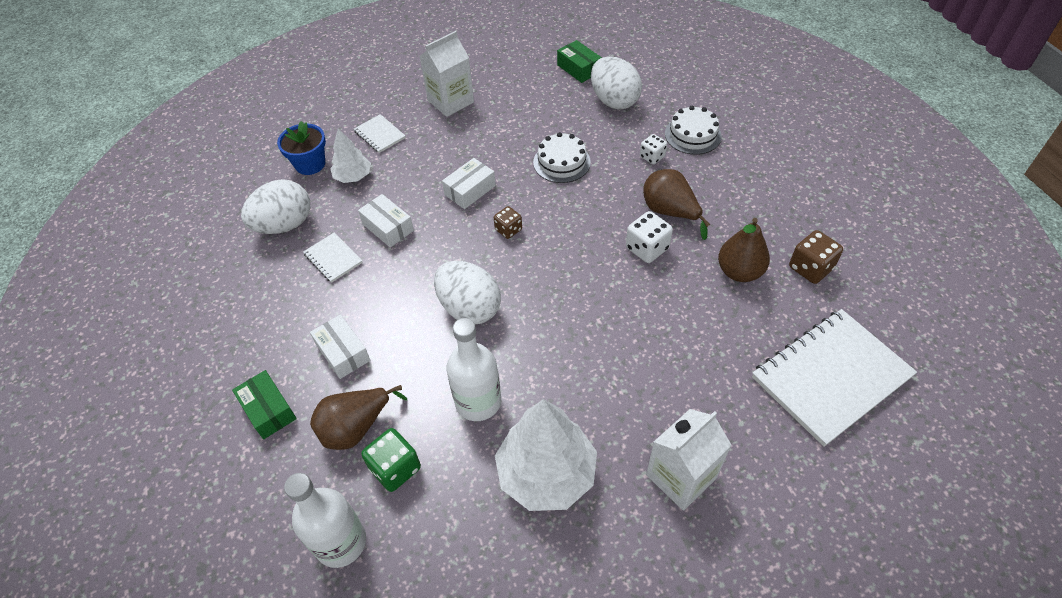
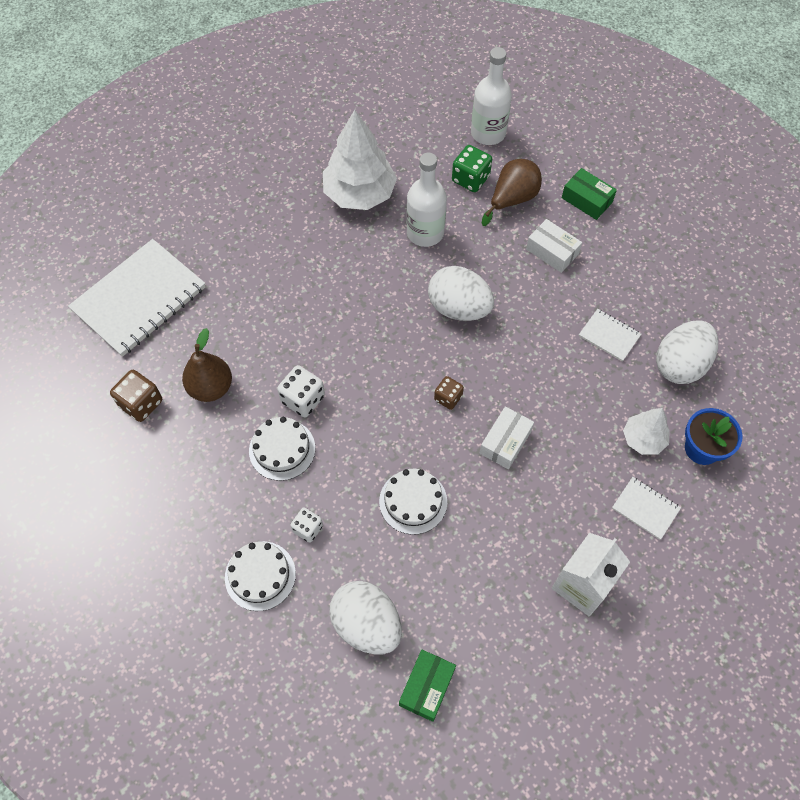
camera: 165 degrees right, 10 degrees up
(388, 227) = (573, 380): white box -> none
(578, 68) = (427, 687): green box -> green box turned 75 degrees clockwise
(670, 212) = (282, 449): brown pear -> white cake
(681, 476) = (261, 208): white carton -> none

